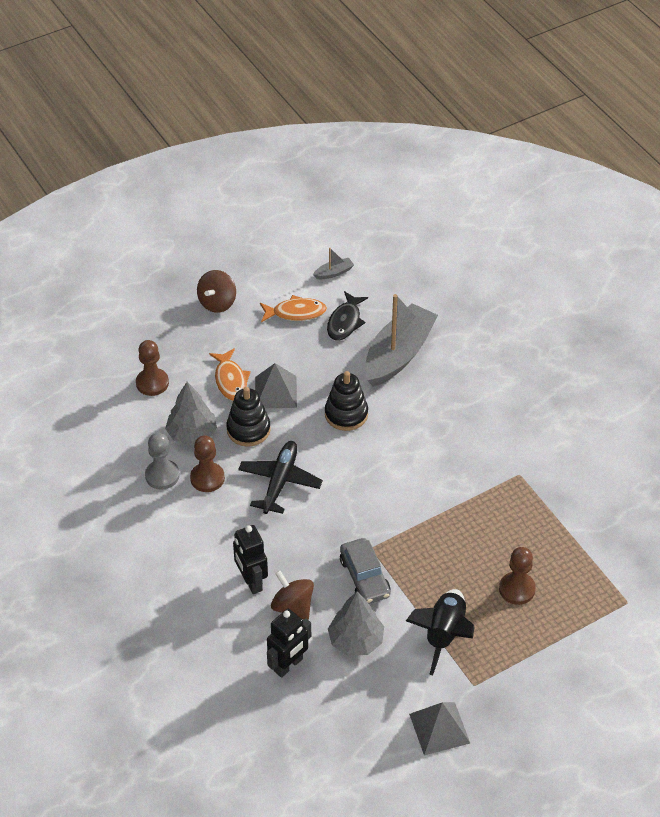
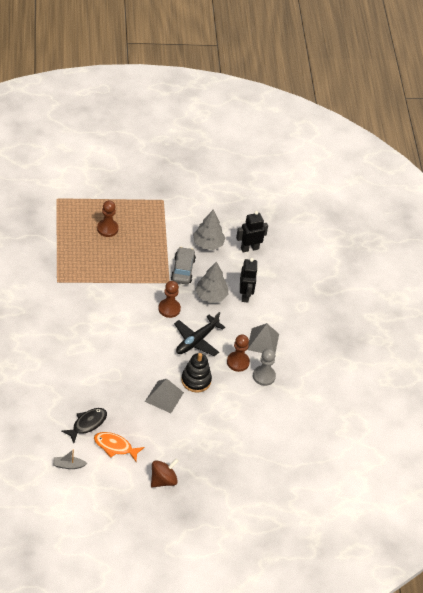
camera: 160 degrees left, 0 degrees up
(152, 383) = (239, 440): brown pawn -> brown pawn (169, 309)
(192, 434) = (232, 394): grey tree -> grey tree (211, 296)
(230, 380) = (188, 418): orange fish -> none
(293, 606) = (230, 273): brown spinning top -> none
(346, 414) = (130, 362): black stacking toy -> none
(398, 354) = (70, 385): grey boat -> none
(439, 728) = (193, 191): grey pyramid -> grey pyramid (263, 342)
(444, 635) = (161, 226): black rocket -> none

